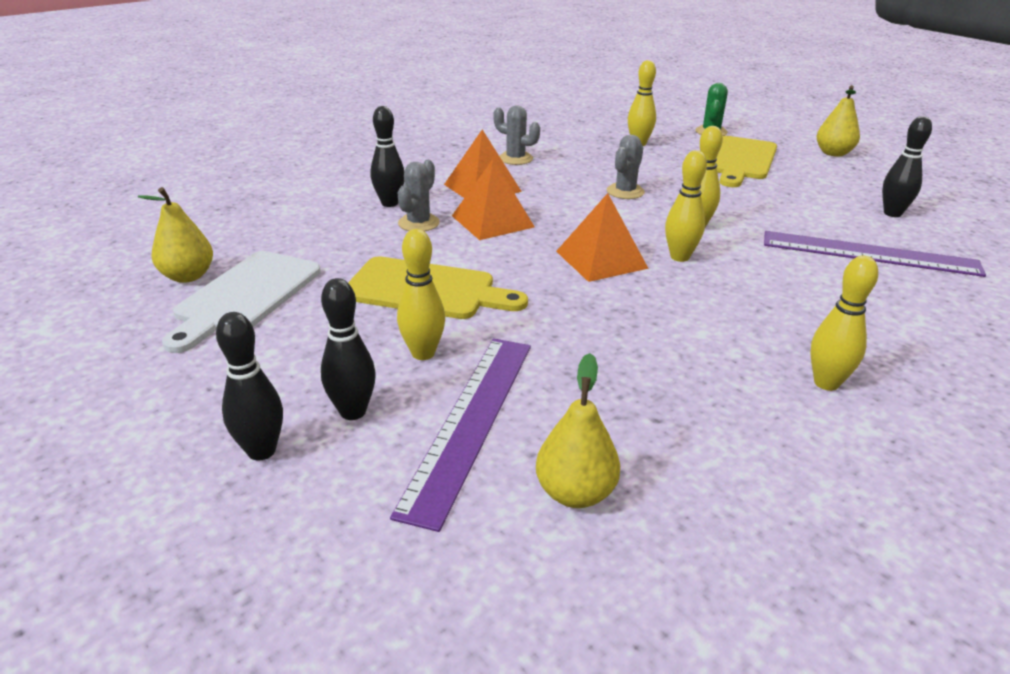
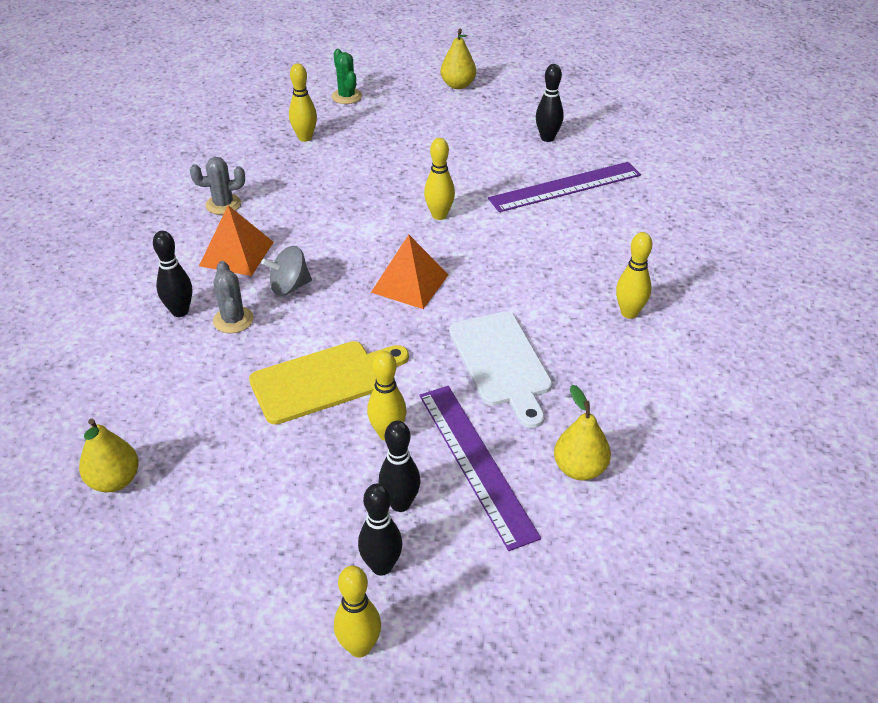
camera: 40 degrees left, 10 degrees up
(245, 296) = (193, 468): white cutting board -> white cutting board (501, 363)
(492, 221) = (289, 287): orange pyramid -> grey spinning top
(625, 192) = (353, 202): grey cactus -> none
(679, 257) = (457, 252): yellow bowling pin -> yellow bowling pin (359, 647)
(740, 160) = (401, 124): yellow cutting board -> none

